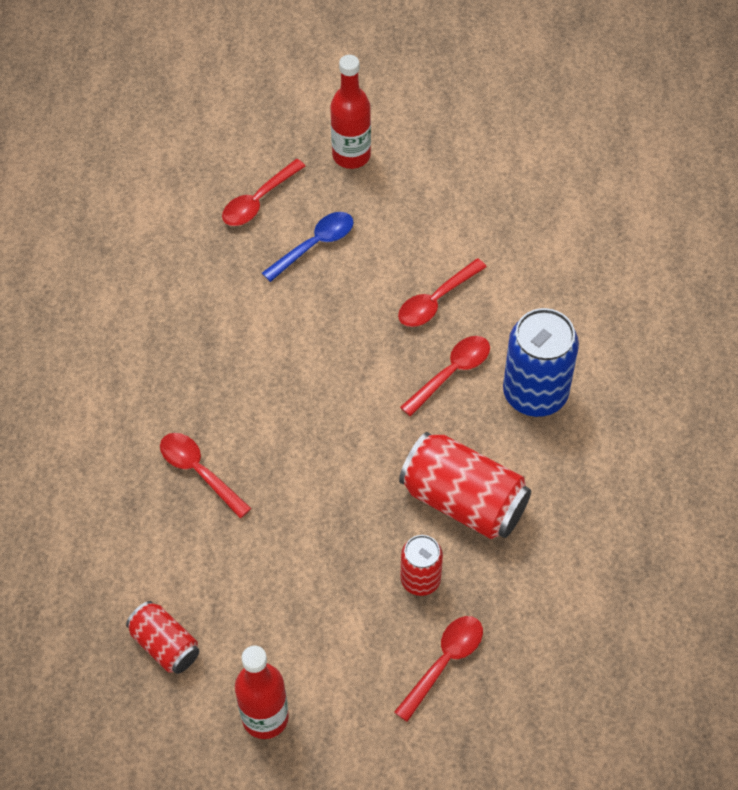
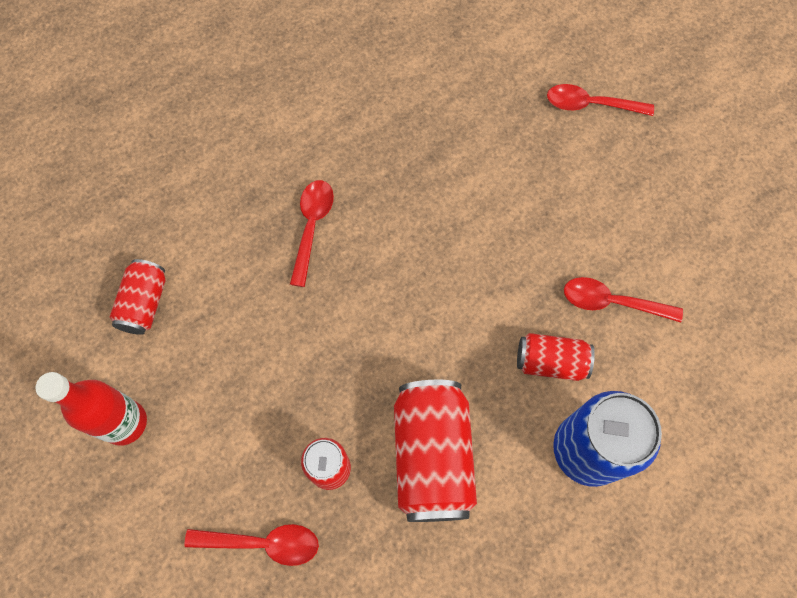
camera: 55 degrees right, 10 degrees up
(314, 245) = (585, 172): blue spoon -> none
(351, 155) = (695, 143): red bottle -> none
(451, 373) = (550, 362): red spoon -> red can

